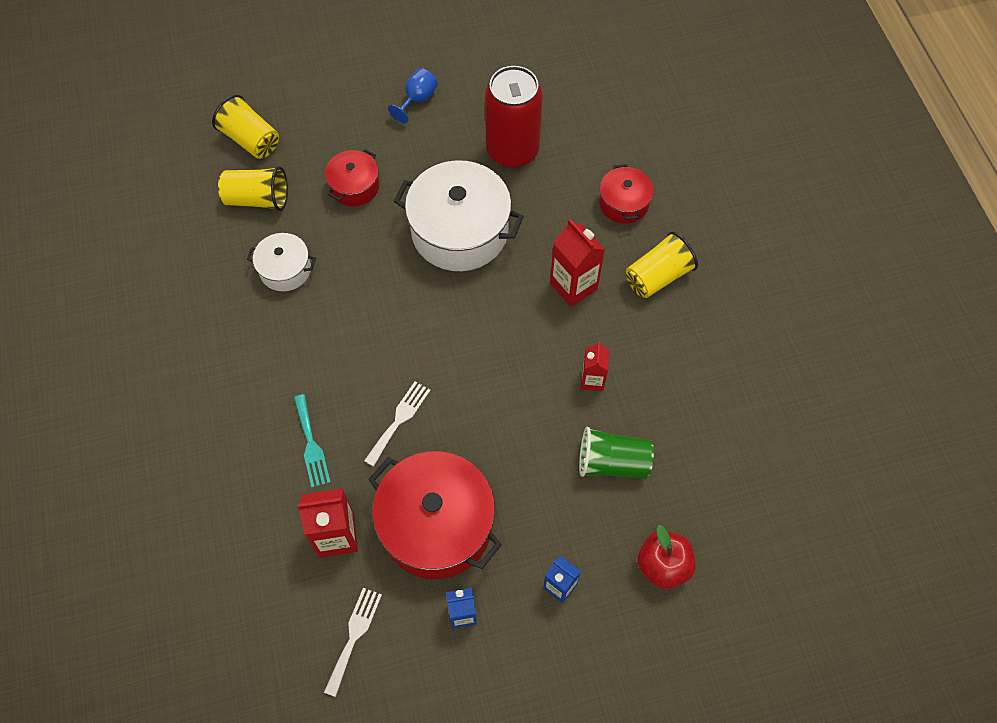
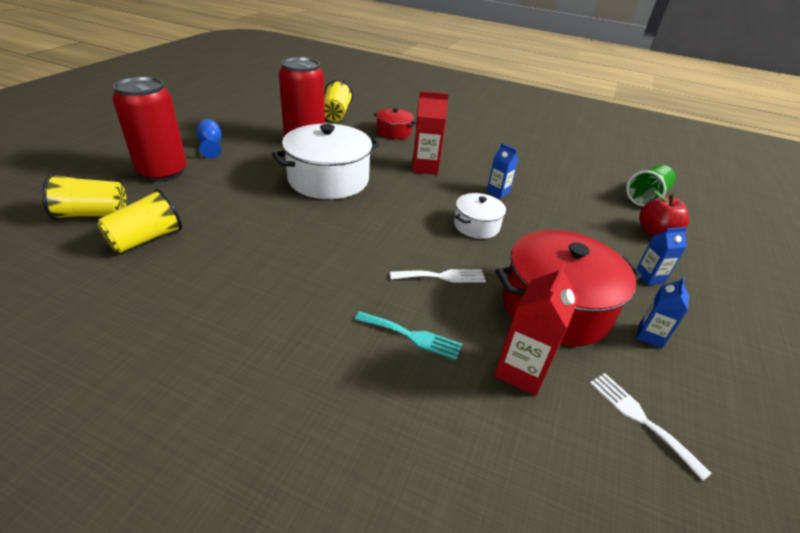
camera: 55 degrees left, 25 degrees down
(285, 269) = (231, 259): white pot -> white pot (476, 225)
(342, 115) = (163, 172): none -> red can
(354, 186) = (223, 195): red pot -> none
(399, 420) = (442, 276): white fork -> white fork turned 105 degrees clockwise
(592, 380) = (498, 192): red carton -> blue carton
(612, 462) = (564, 213): green cup -> green cup (646, 197)
(657, 276) = (453, 145): yellow cup -> yellow cup (336, 114)

